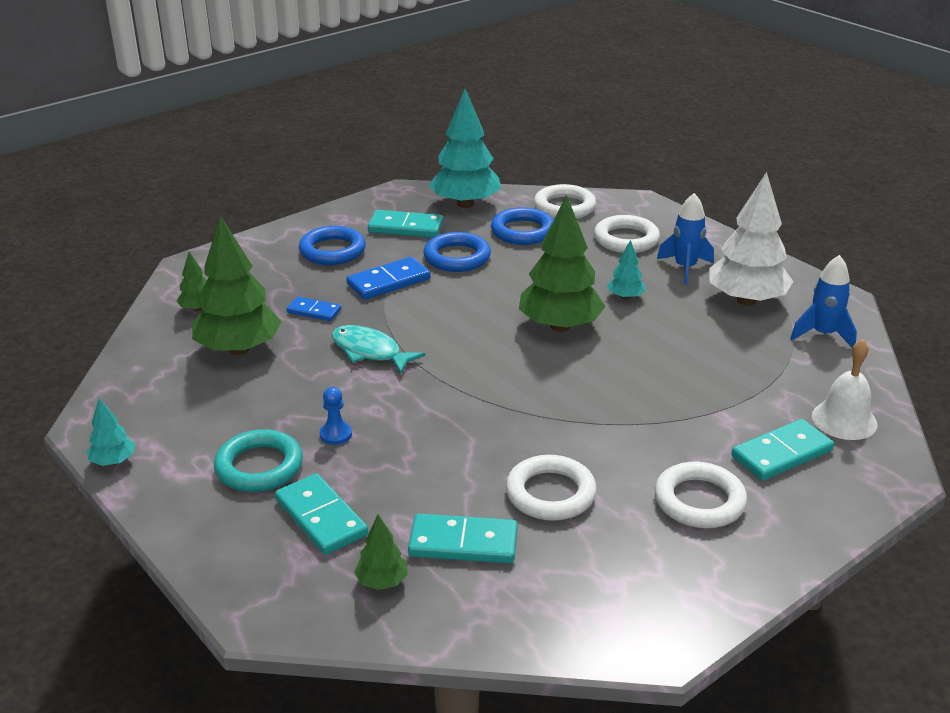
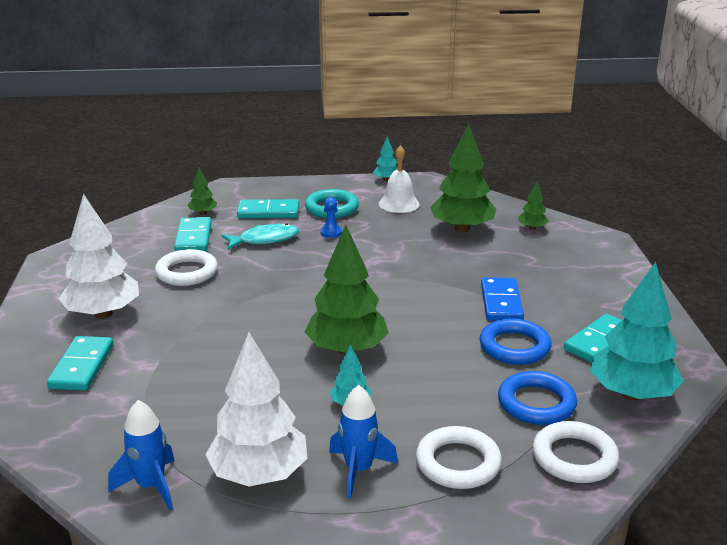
camera: 125 degrees right, 5 degrees down
(314, 311) = (485, 263): blue domino -> none
(332, 251) = (581, 295): blue ring -> none
(370, 352) = (406, 266): turquoise fish -> turquoise fish (264, 240)
(463, 543) = (194, 238): turquoise domino -> turquoise domino turned 45 degrees counterclockwise
(699, 501) = (103, 314): white ring -> white tree
(844, 420) = (59, 417): white bell -> white bell (399, 204)

